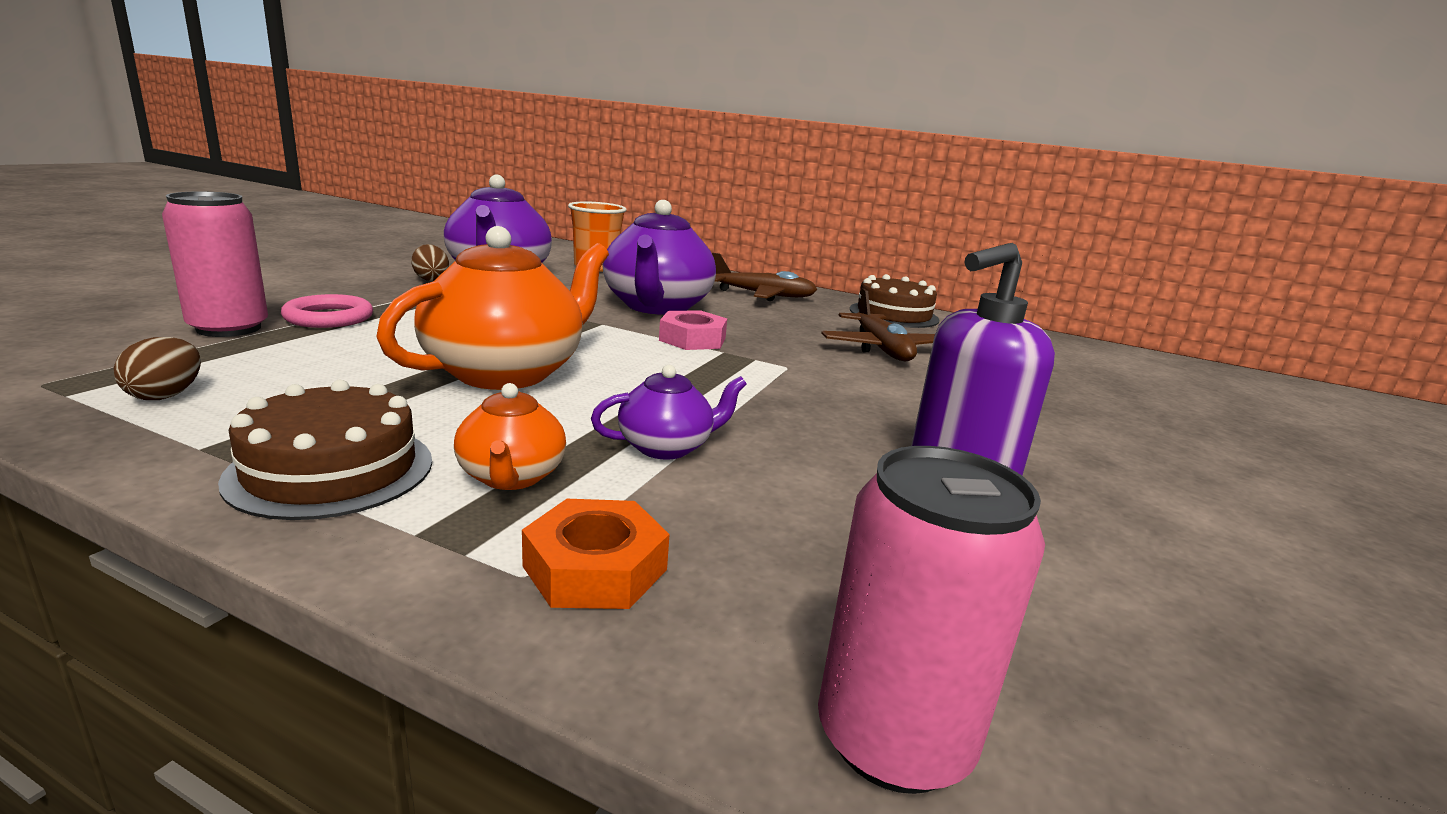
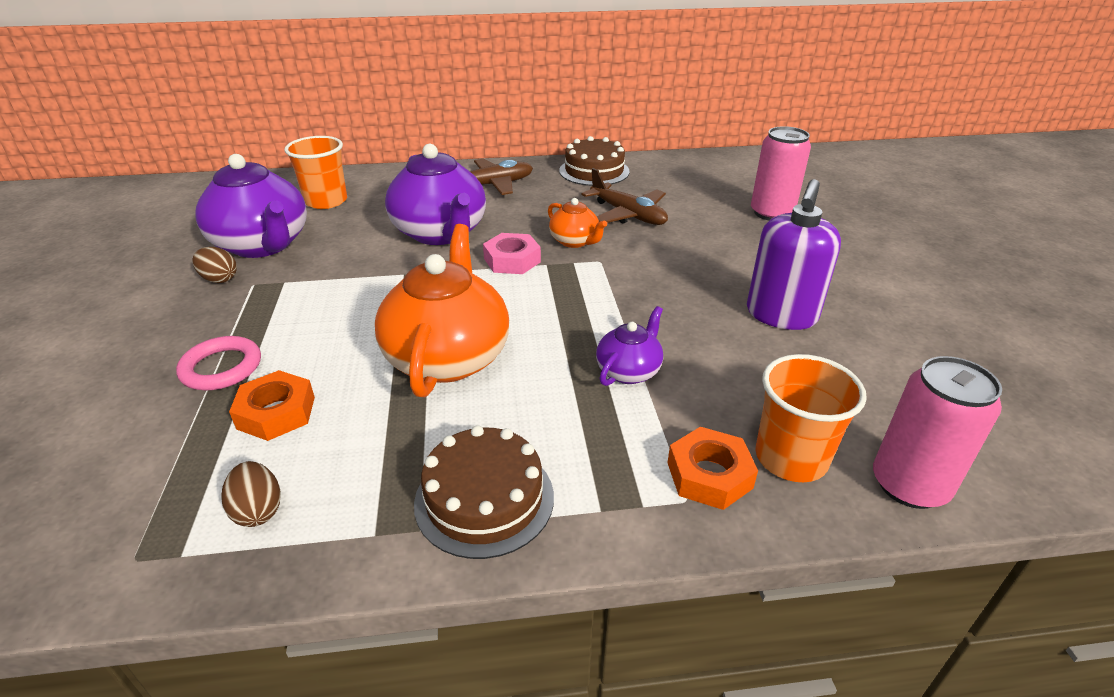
camera: 30 degrees left, 15 degrees up
(229, 328) = (163, 422): pink can -> pink can (771, 213)
(307, 352) = (276, 412): none -> orange nut
(511, 477) = (586, 442): orange teapot -> orange teapot (575, 241)
(738, 607) = (791, 458): none -> orange cup

